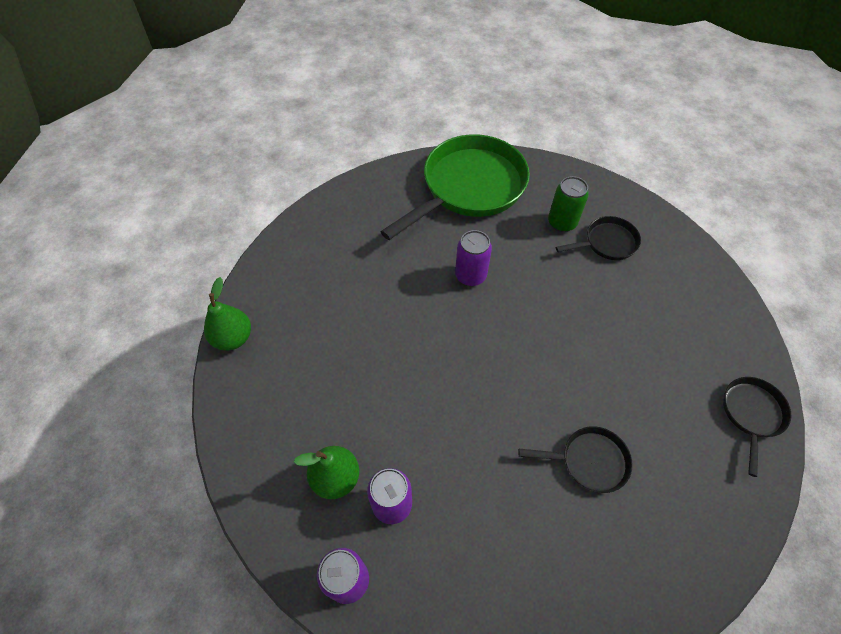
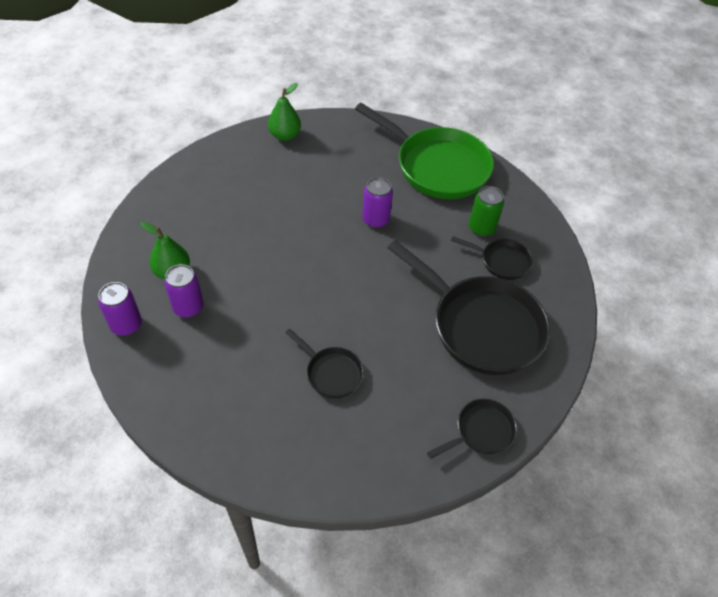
camera: 35 degrees right, 5 degrees down
(233, 338) = (192, 163): green pear -> green pear (285, 135)
(469, 187) = (437, 166): green pan -> green pan turned 45 degrees clockwise
(653, 315) = (481, 326): none -> black pan

